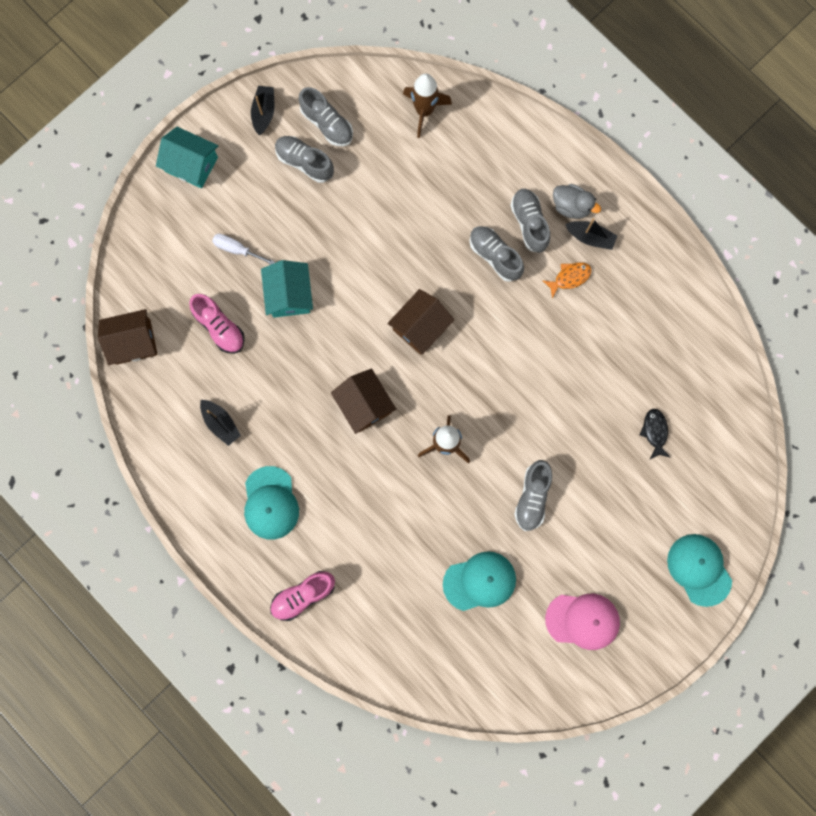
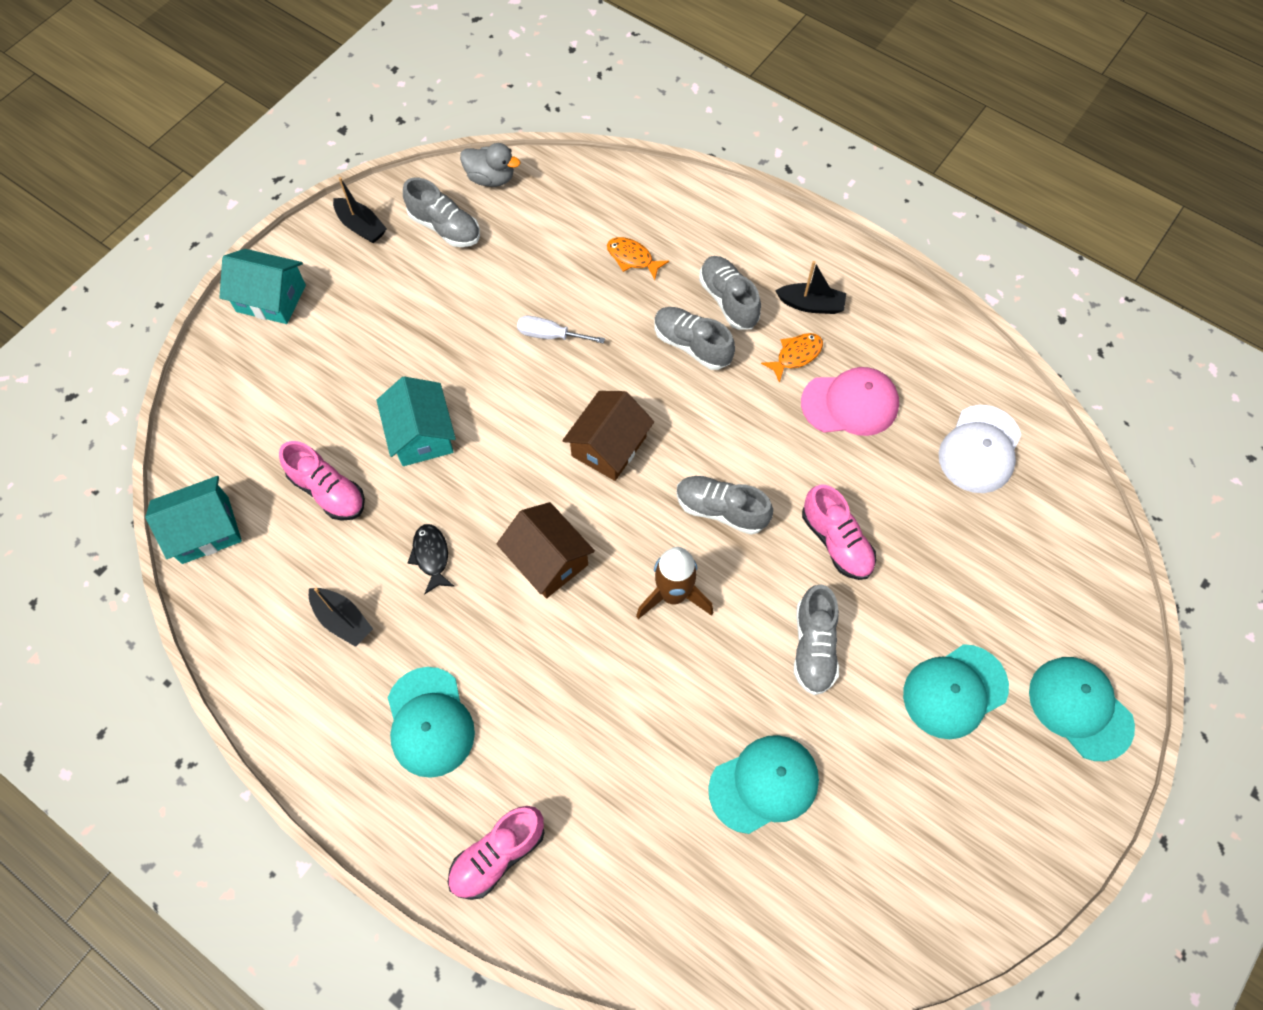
camera: 10 degrees left, 15 degrees down
(133, 342) = (205, 530): brown house -> turquoise house
(237, 249) = (342, 390): white screwdriver -> white screwdriver (550, 335)
(264, 112) = (361, 227): black boat -> black boat turned 135 degrees clockwise
(305, 162) = (422, 274): grey shoe -> grey shoe (721, 510)
(424, 111) = (567, 196): brown rocket -> none
(464, 175) = (632, 258): none -> orange fish
(565, 426) = (836, 541): none -> pink shoe
(571, 206) = (778, 273): grey duck -> grey duck (491, 178)
(583, 620) = (932, 816): pink cap -> pink cap (850, 403)
(619, 543) = (954, 691): none -> turquoise cap
(654, 432) = (961, 529): black fish -> black fish (431, 556)
(684, 375) = (980, 449): none -> white cap

